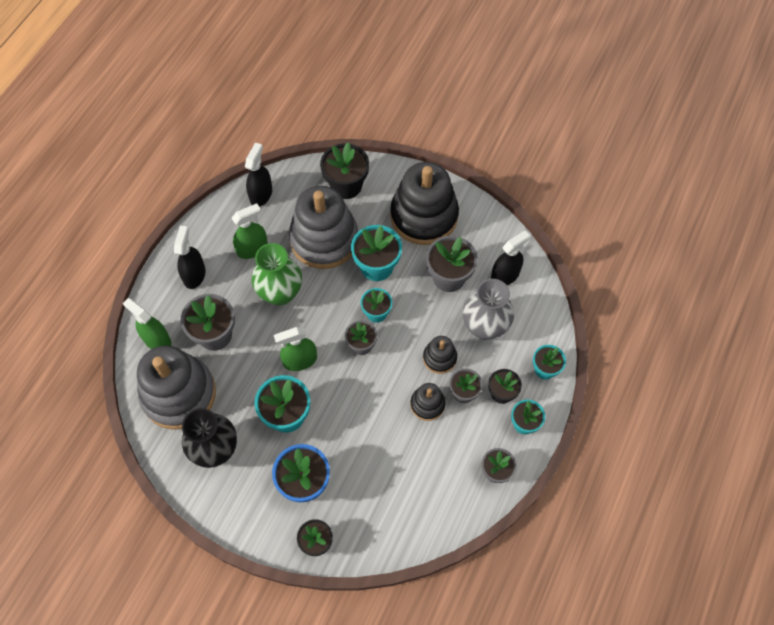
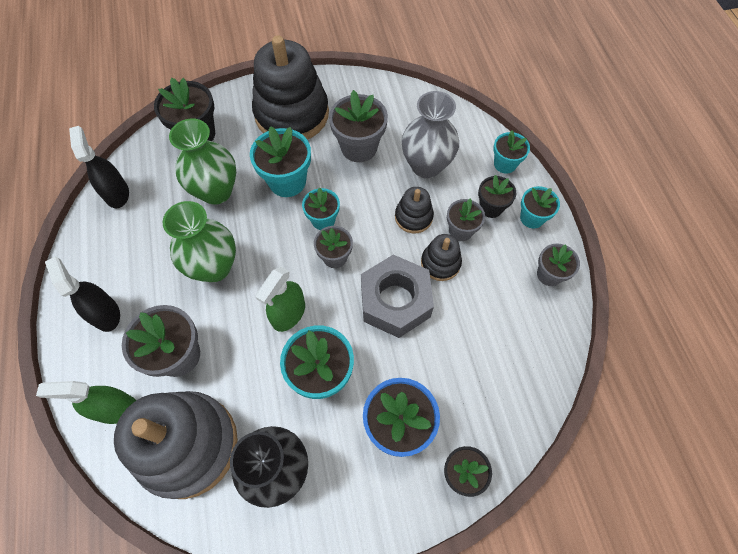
camera: 40 degrees left, 0 degrees up
(252, 248) = (149, 247): green spray bottle -> none
(324, 239) = (216, 191): grey stacking toy -> green vase
(373, 406) = (395, 301): none -> grey nut
(505, 275) = (403, 115): black spray bottle -> none

